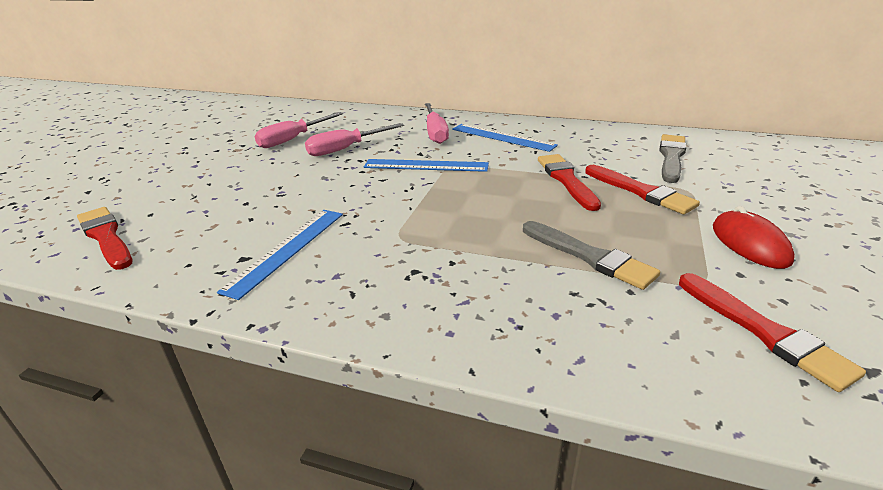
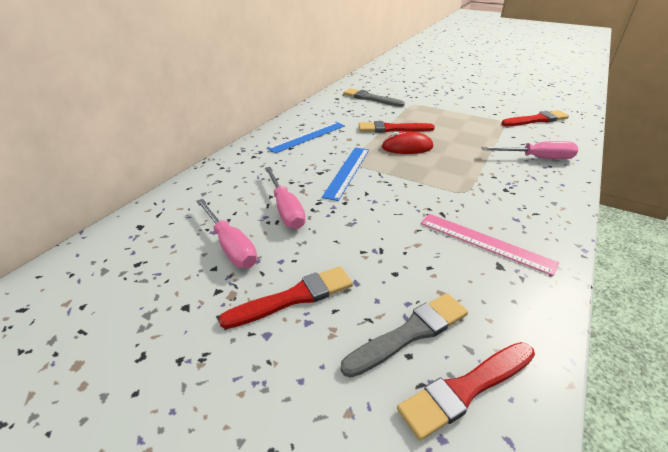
camera: 80 degrees left, 5 degrees up
(286, 250) = (485, 242): blue ruler -> pink ruler
(435, 133) = (277, 161): pink screwdriver -> pink screwdriver (537, 158)
(589, 256) = (484, 139): grey brush -> grey brush (410, 333)
(641, 191) = (413, 114): red brush -> red brush (294, 297)
(750, 244) = (469, 106): red mouse -> red mouse (407, 147)

